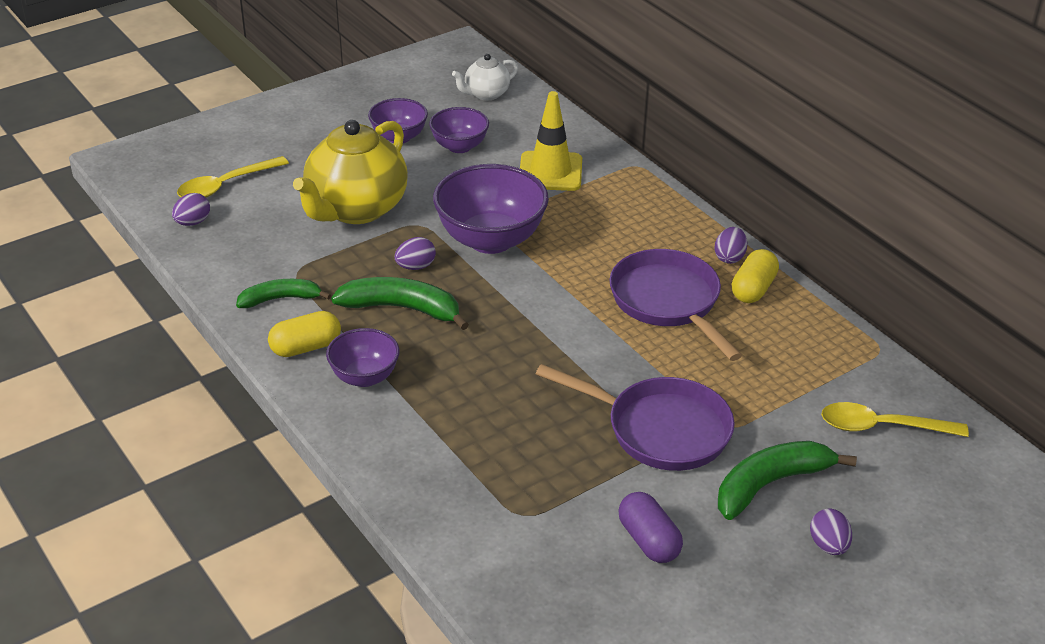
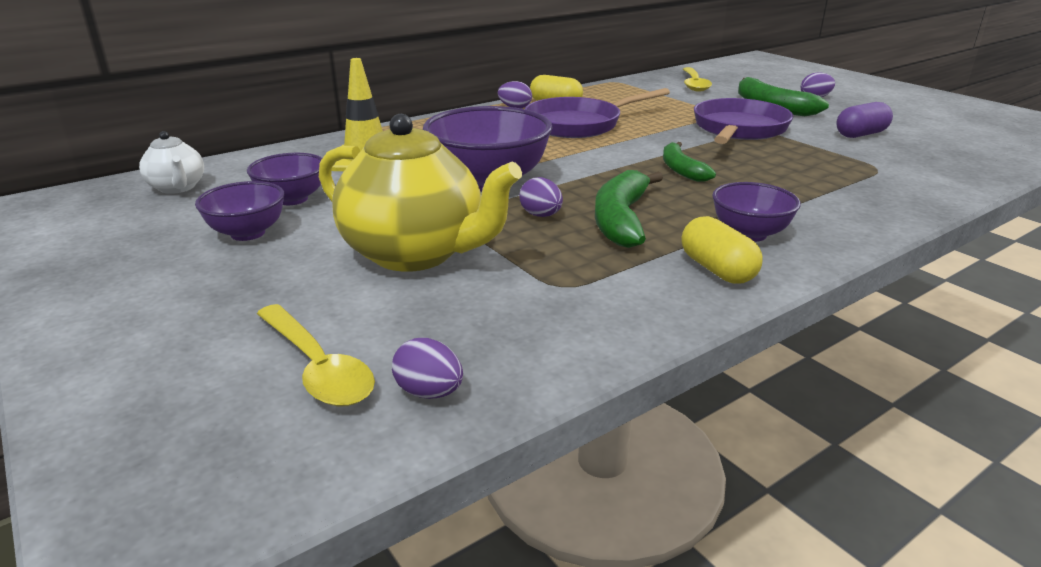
camera: 90 degrees left, 10 degrees down
(280, 299) = (625, 293): green banana -> green banana (681, 170)

